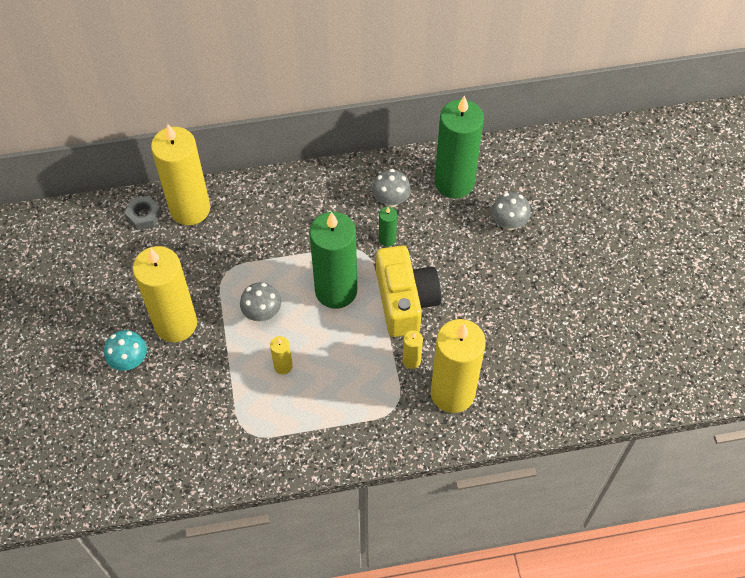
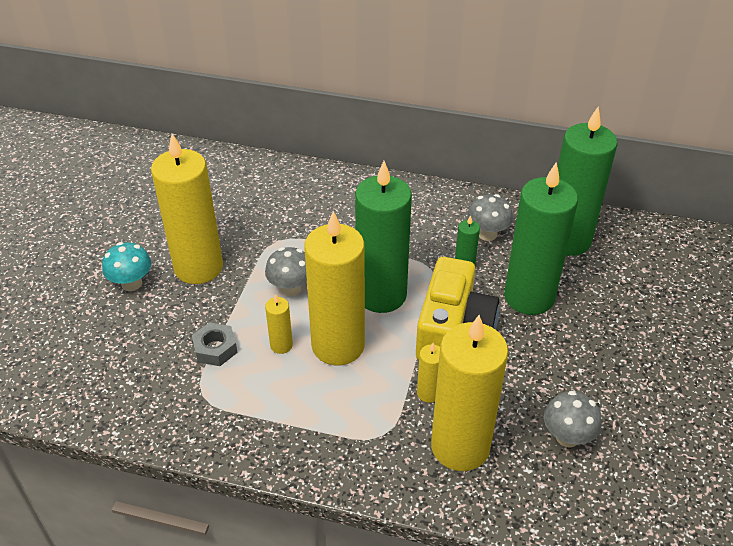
camera: 25 degrees right, 15 degrees down
(144, 216) = (231, 170): grey nut -> grey nut (215, 349)
(190, 209) = (277, 178): yellow candle -> yellow candle (338, 345)
(447, 248) = (529, 297): none -> green candle
(508, 223) = (614, 297): grey mushroom -> grey mushroom (567, 437)

